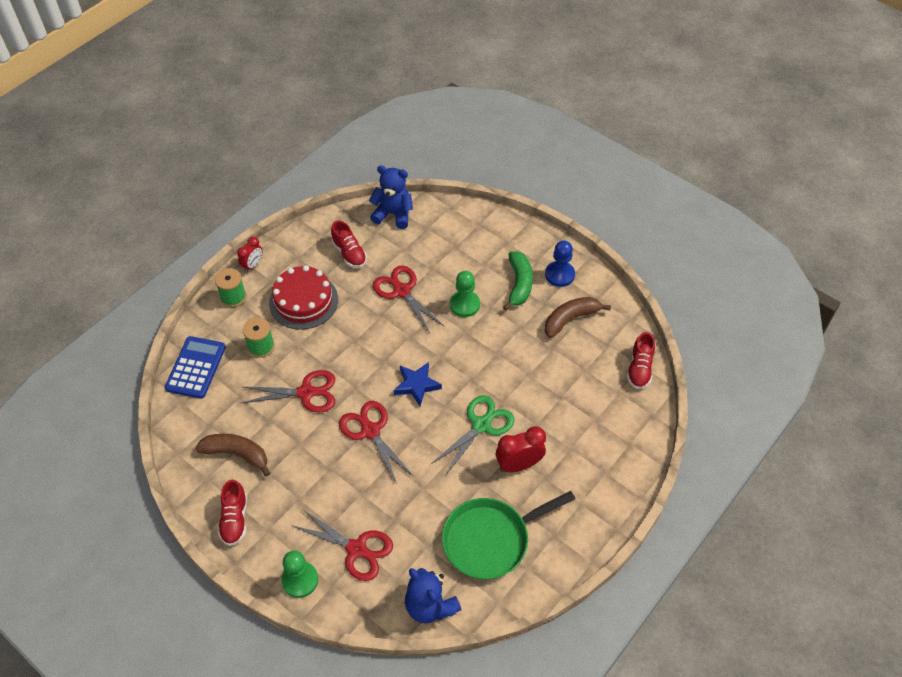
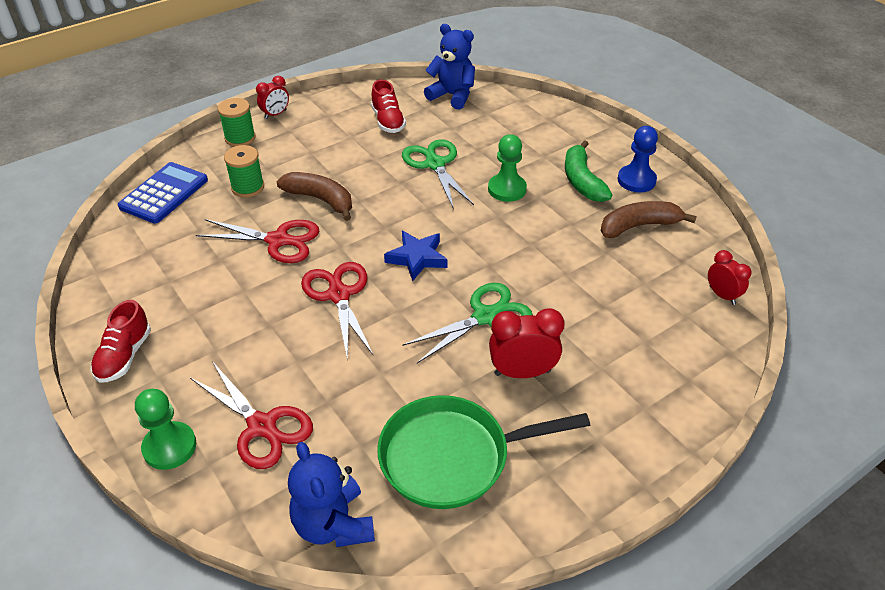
camera: 15 degrees right, 10 degrees down
(237, 454) = (164, 286): brown banana -> brown banana (320, 199)
(303, 301) = (316, 154): red cake -> none
(402, 291) = (435, 164): red scissors -> green scissors
(519, 284) = (582, 181): green banana -> green banana turned 150 degrees clockwise
(639, 369) = (722, 295): red shoe -> red clock

